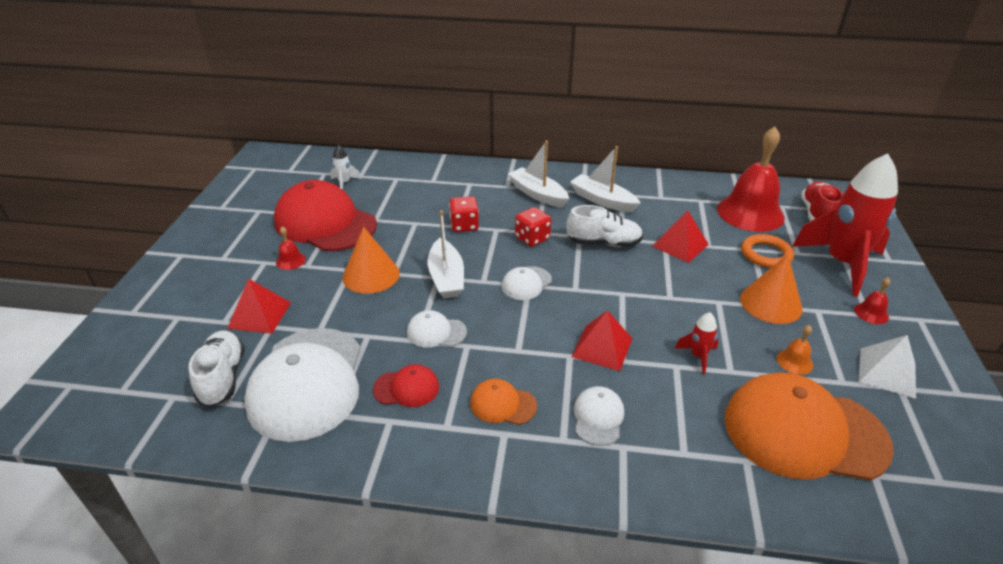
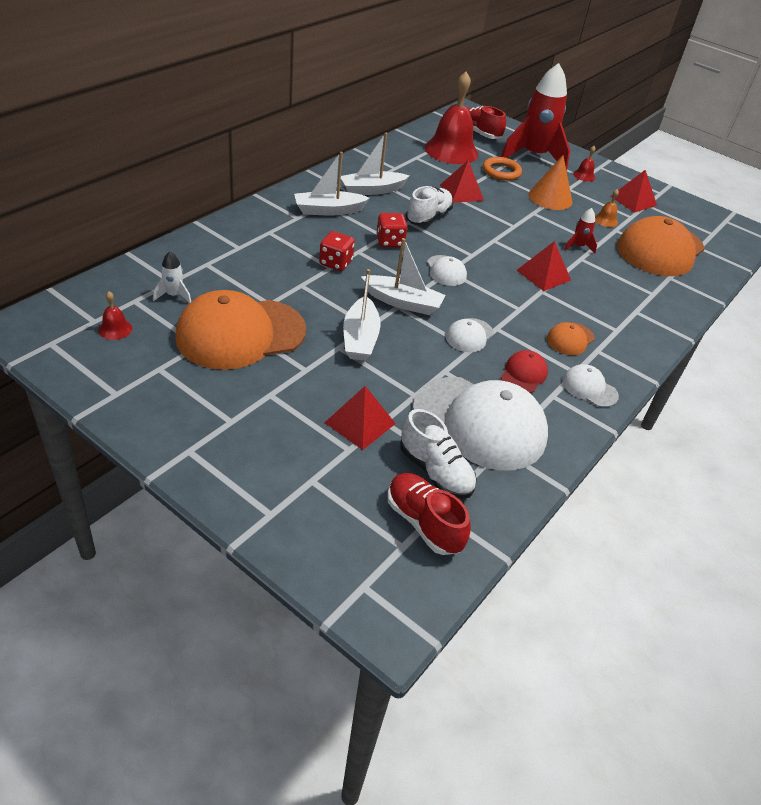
camera: 65 degrees left, 5 degrees up
(154, 393) = (423, 523): none -> red shoe
(222, 377) = (435, 471): white shoe -> white shoe turned 150 degrees counterclockwise
(290, 260) = (286, 377): red bell -> red bell (115, 329)
(325, 223) = (240, 334): red cap -> orange cap
(371, 275) = (360, 338): orange cone -> white boat
(598, 417) = (606, 308): white cap -> white cap (589, 388)
(887, 372) = (633, 201): white pyramid -> red pyramid

